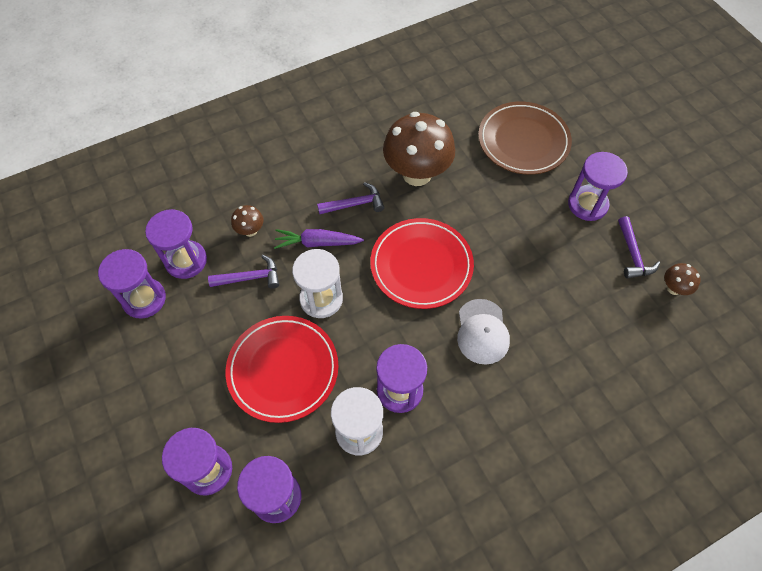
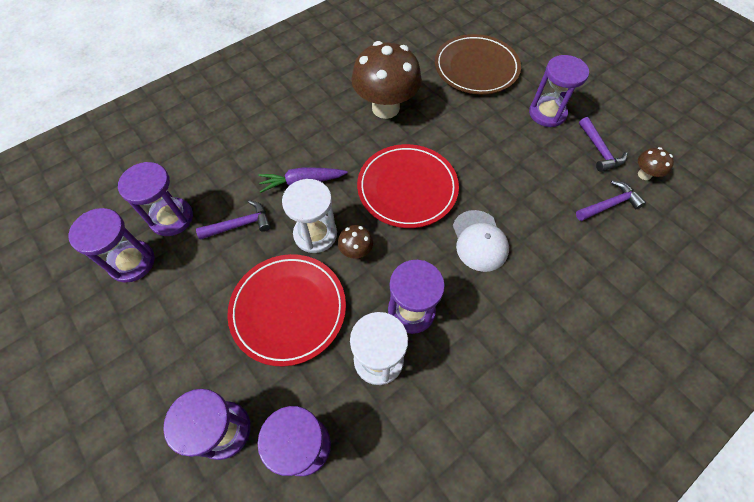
camera: 10 degrees left, 0 degrees up
(250, 230) = (233, 180): brown mushroom -> brown mushroom (356, 251)
(355, 204) = (332, 142): purple hammer -> purple hammer (609, 204)

